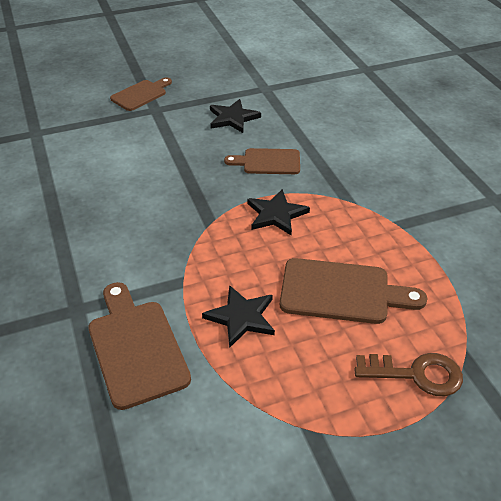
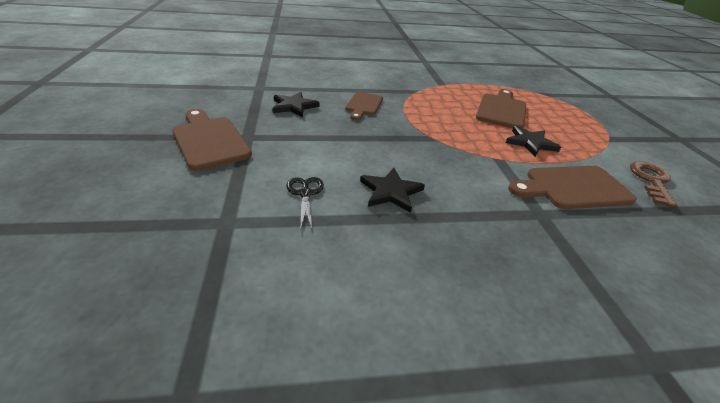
camera: 80 degrees left, 5 degrees down
(76, 158) = (305, 193): none -> black scissors
(140, 94) = (209, 140): brown cutting board -> brown cutting board, size x1.53
(276, 214) = (426, 114): black star -> black star (391, 191)
(417, 374) = (557, 106): brown key -> brown key (651, 181)

